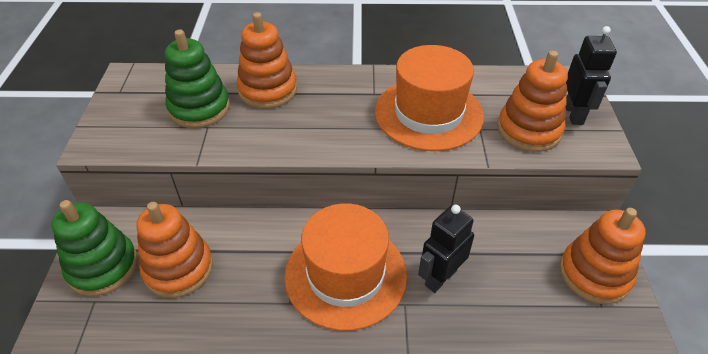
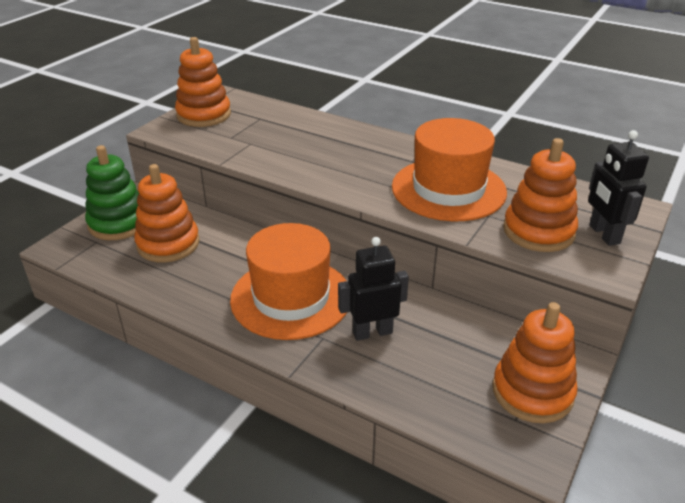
camera: 30 degrees right, 10 degrees down
(199, 108) = (255, 130): green stacking toy -> none
(268, 90) = (321, 133): orange stacking toy -> orange stacking toy (204, 115)
(574, 114) = (604, 234): black robot -> black robot turned 135 degrees clockwise

